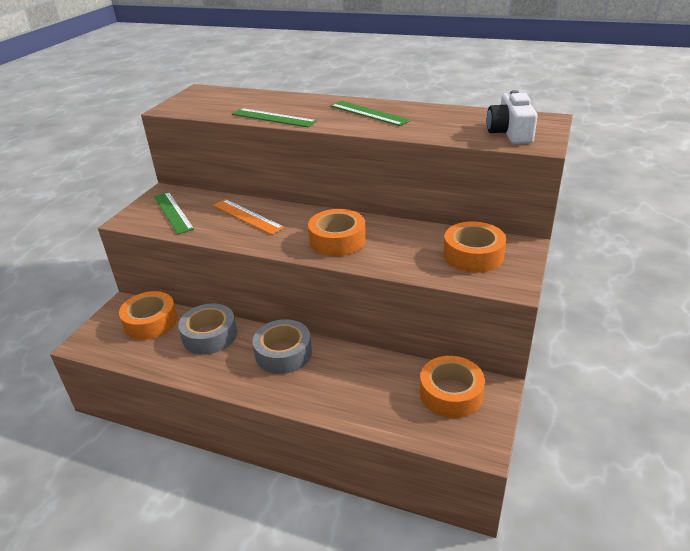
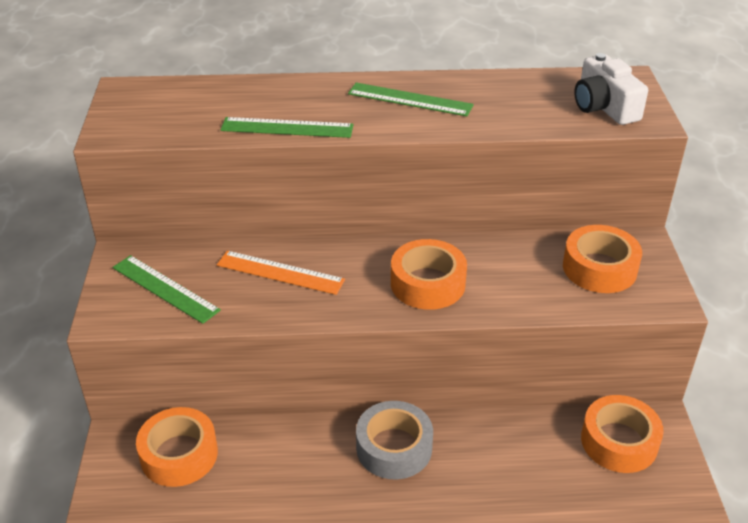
camera: 25 degrees left, 5 degrees up
(210, 335) = (279, 451): grey tape -> none

